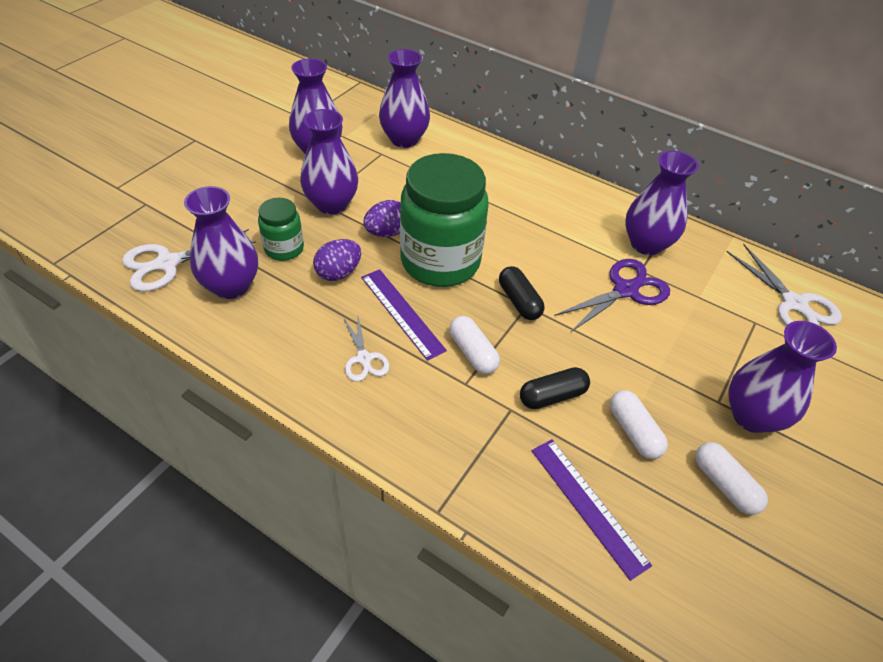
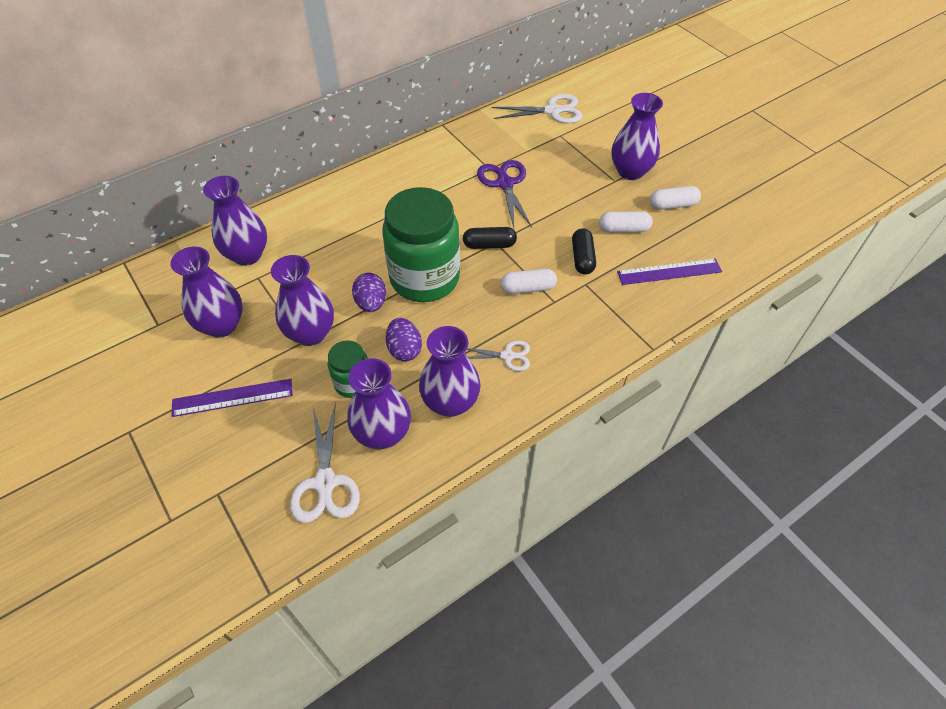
camera: 65 degrees left, 5 degrees up
(402, 313) = (470, 319): purple ruler -> purple ruler (232, 398)
(646, 244) = (465, 154): purple vase -> purple vase (450, 402)

